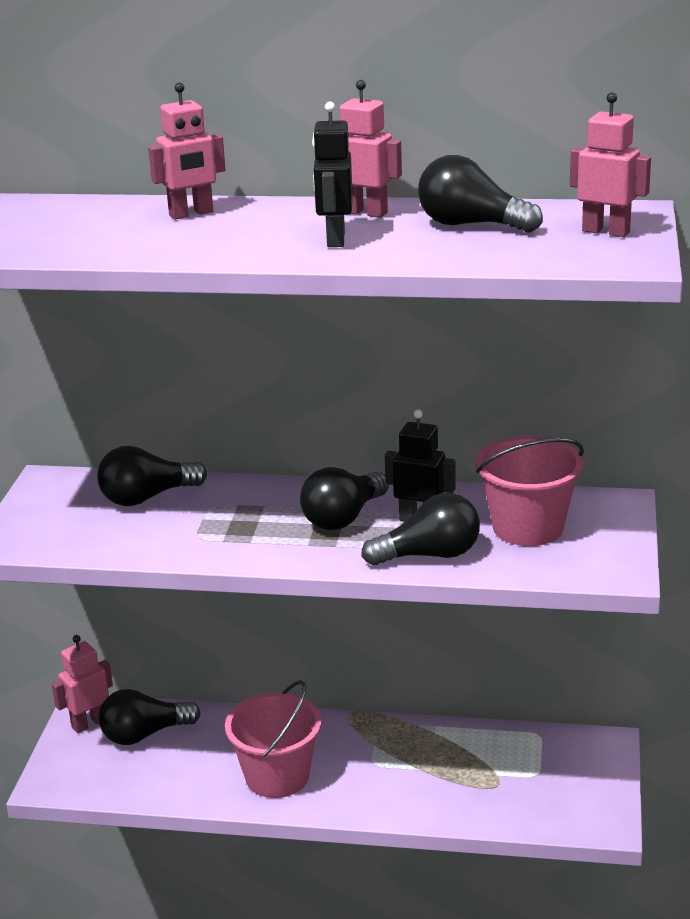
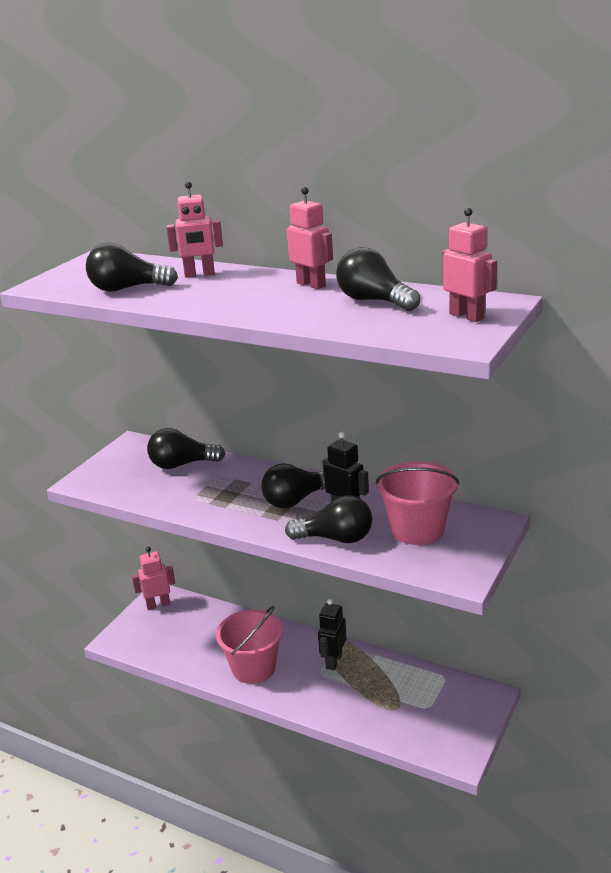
camera: 20 degrees right, 0 degrees up
(144, 734) = (187, 619): black light bulb -> black light bulb (127, 289)
(335, 239) = (272, 302): black robot -> black robot (333, 661)

